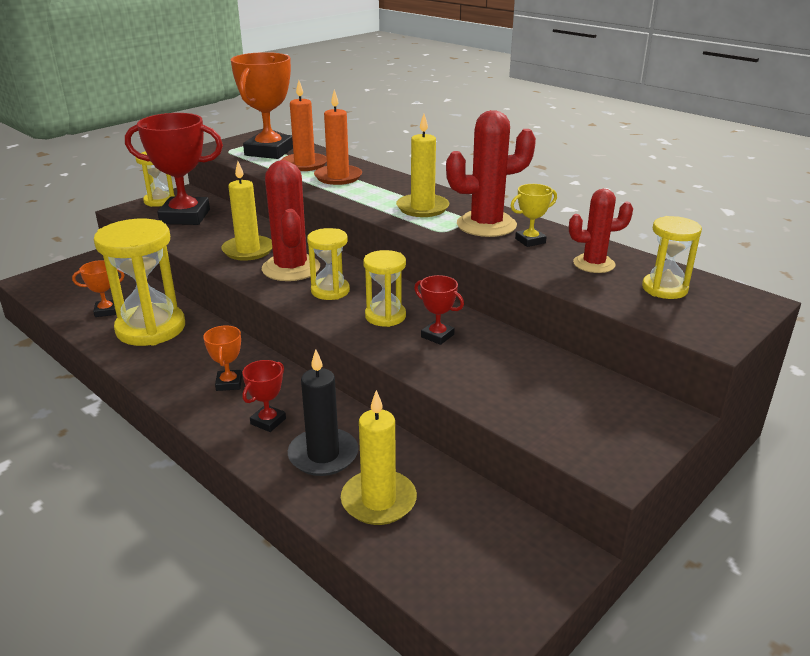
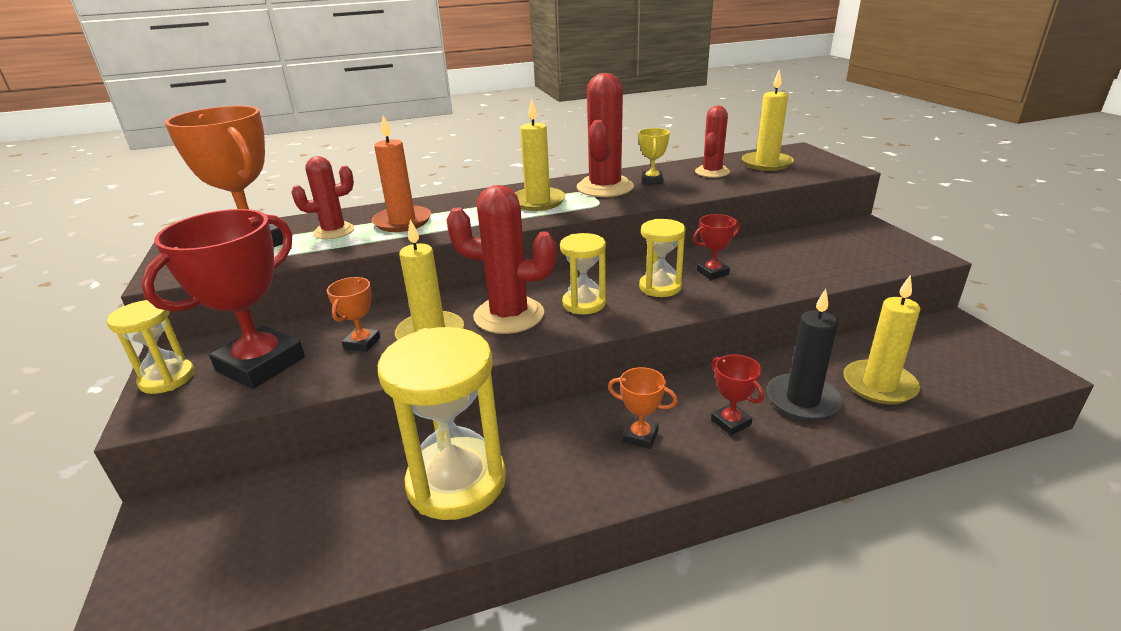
camera: 60 degrees left, 0 degrees up
(106, 311) = (359, 523): orange trophy -> orange trophy (362, 343)
(304, 164) = (334, 231): orange candle -> red cactus
(664, 288) = (766, 164): yellow hourglass -> yellow candle

